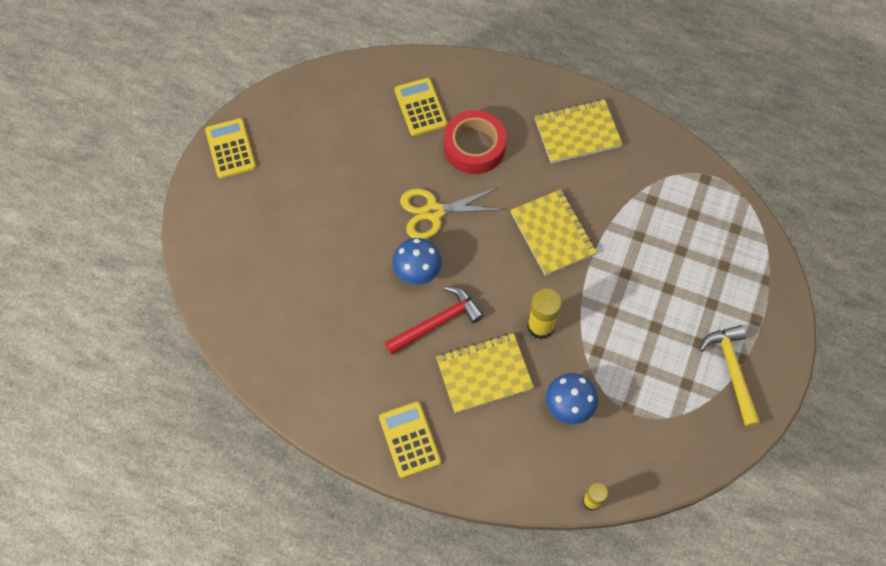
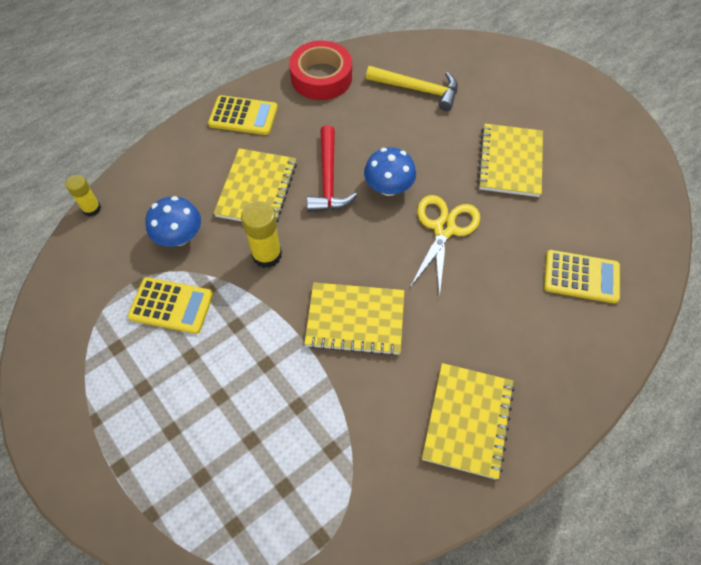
camera: 120 degrees right, 5 degrees down
(230, 148) = (601, 108): yellow calculator -> yellow calculator (171, 305)
(334, 193) = (510, 162): none -> yellow notebook
(474, 147) = (503, 302): red tape -> red tape (321, 77)
(731, 371) = (92, 400): yellow hammer -> yellow hammer (418, 89)

